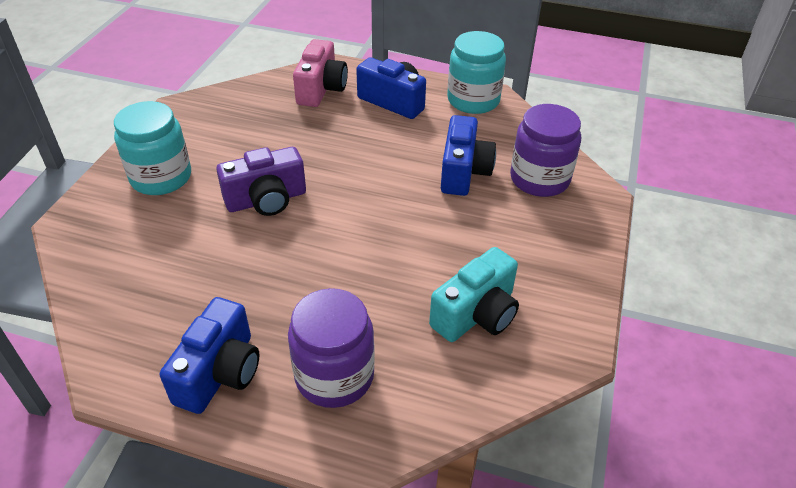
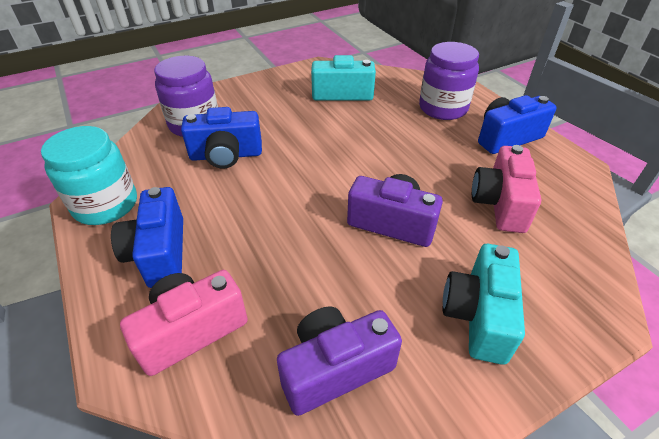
camera: 135 degrees left, 0 degrees up
(161, 177) = (478, 315): turquoise jar -> turquoise camera
(185, 270) = (500, 204): none -> pink camera
(229, 115) = (335, 368): none -> purple camera
(463, 172) = (226, 155): blue camera -> blue camera turned 150 degrees counterclockwise

